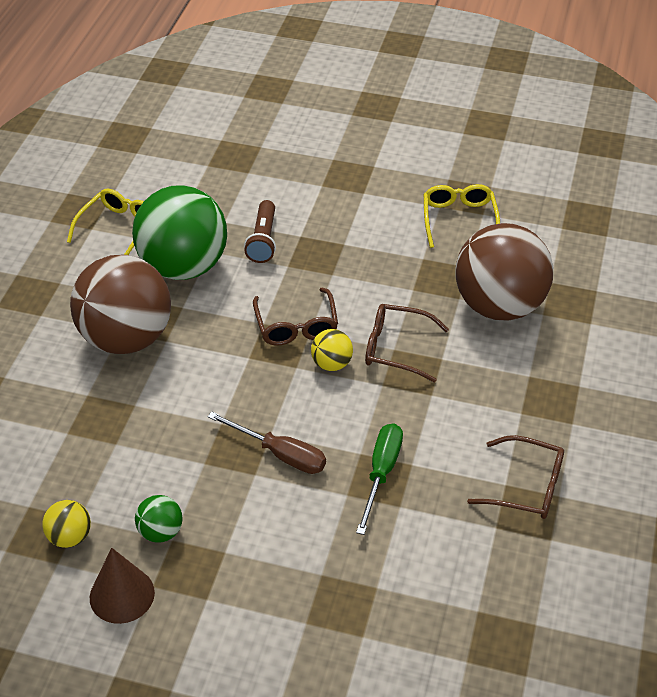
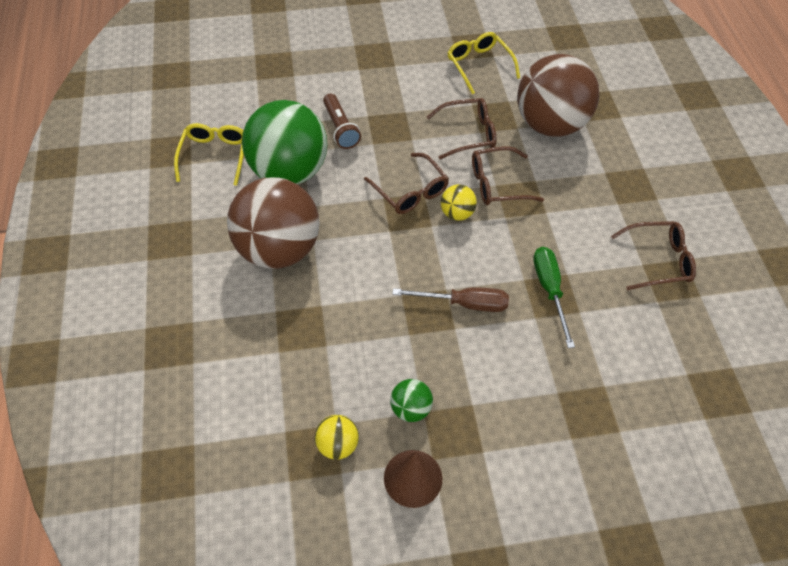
camera: 25 degrees left, 10 degrees up
(398, 287) = (468, 134): none -> brown glasses

